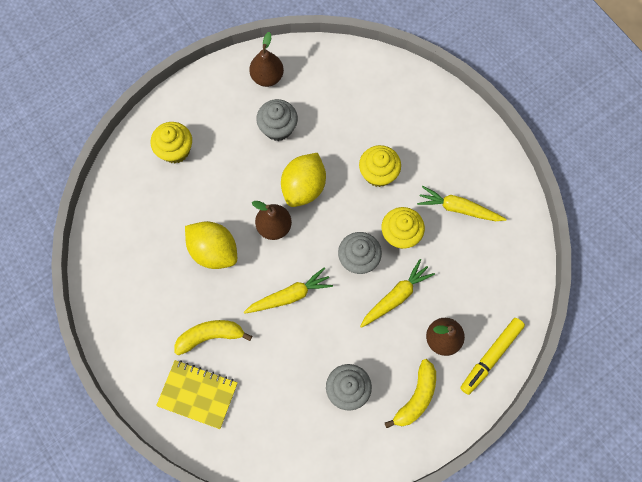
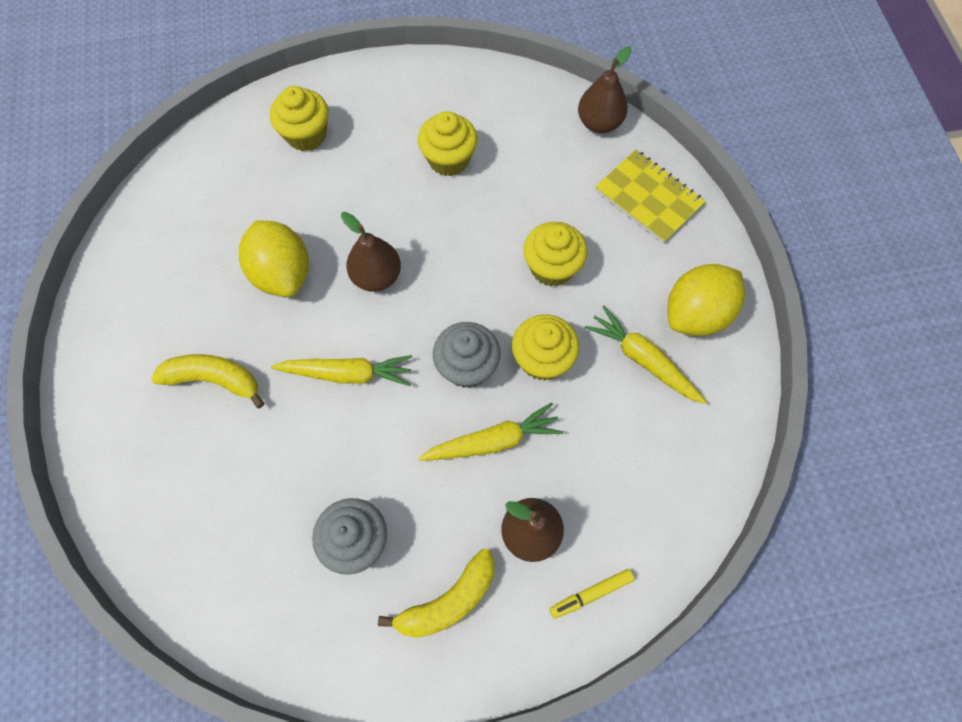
camera: 25 degrees right, 5 degrees down
(198, 394) = (153, 449): yellow notebook -> yellow notebook (648, 198)
(267, 77) = (468, 95): brown pear -> brown pear (599, 123)
(278, 128) = (449, 159): grey cupcake -> yellow cupcake
(304, 187) = (442, 244): yellow lemon -> yellow lemon (696, 314)
(491, 356) = (591, 594): yellow marker -> yellow marker, size x0.59

